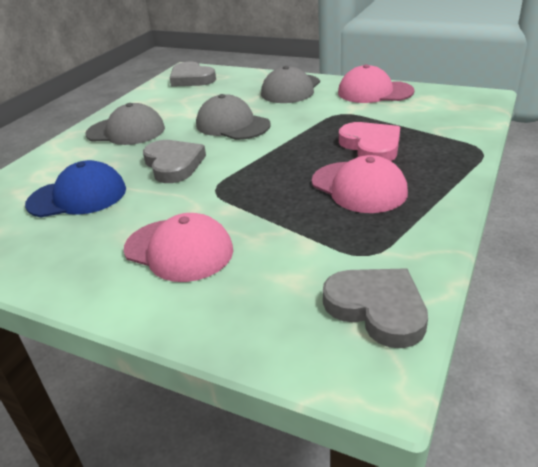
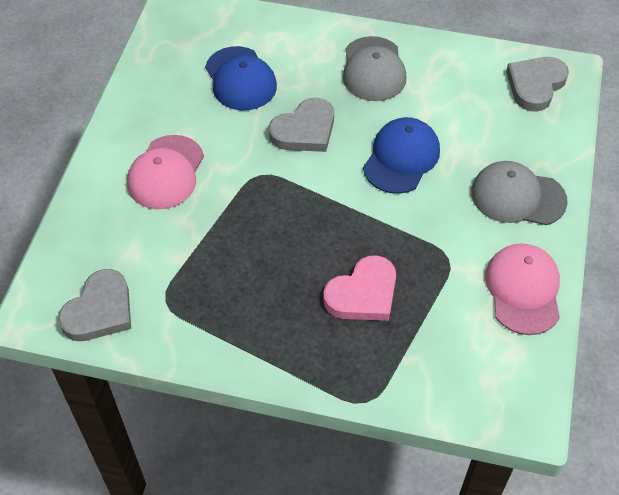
camera: 75 degrees right, 20 degrees up
(232, 125) = (401, 158): grey cap -> blue cap
(359, 187) = (273, 288): pink cap -> none

